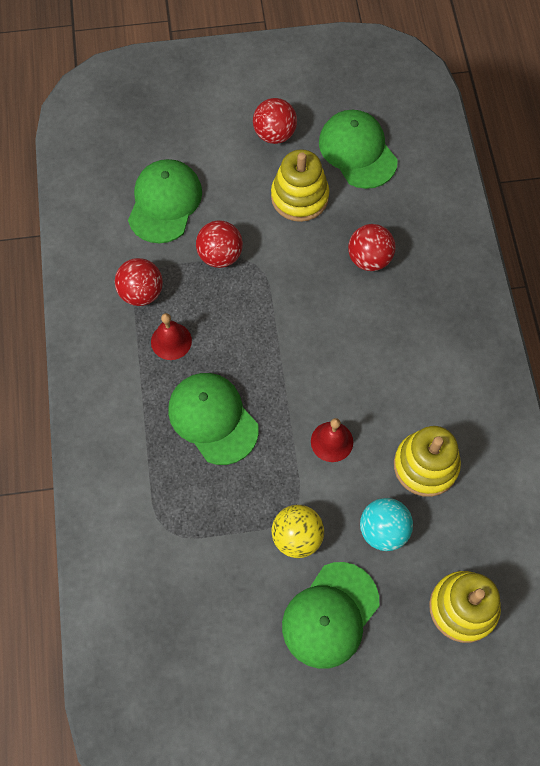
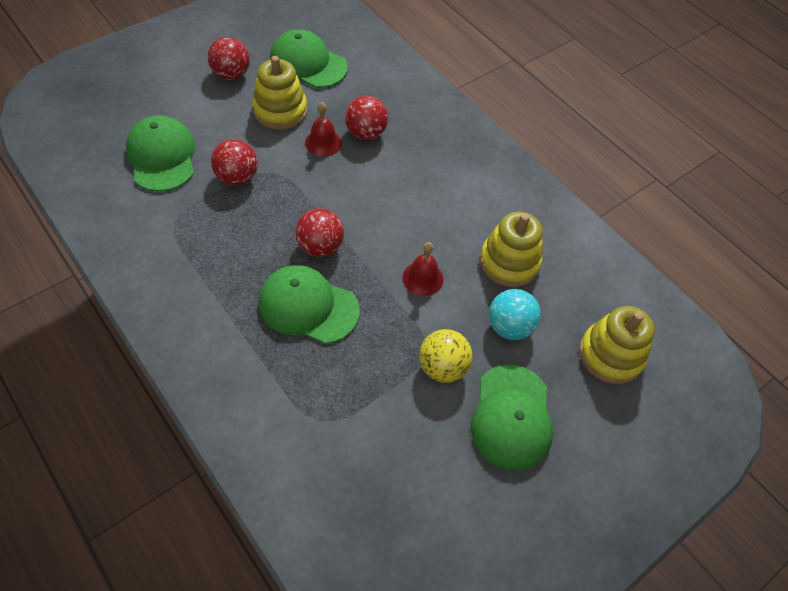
camera: 35 degrees left, 10 degrees down
(141, 293) = (180, 234): red ball -> red ball (320, 247)
(171, 341) = (232, 261): red bell -> red bell (323, 142)

